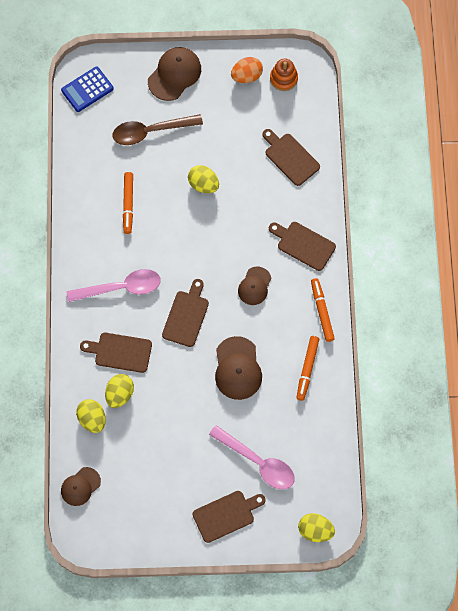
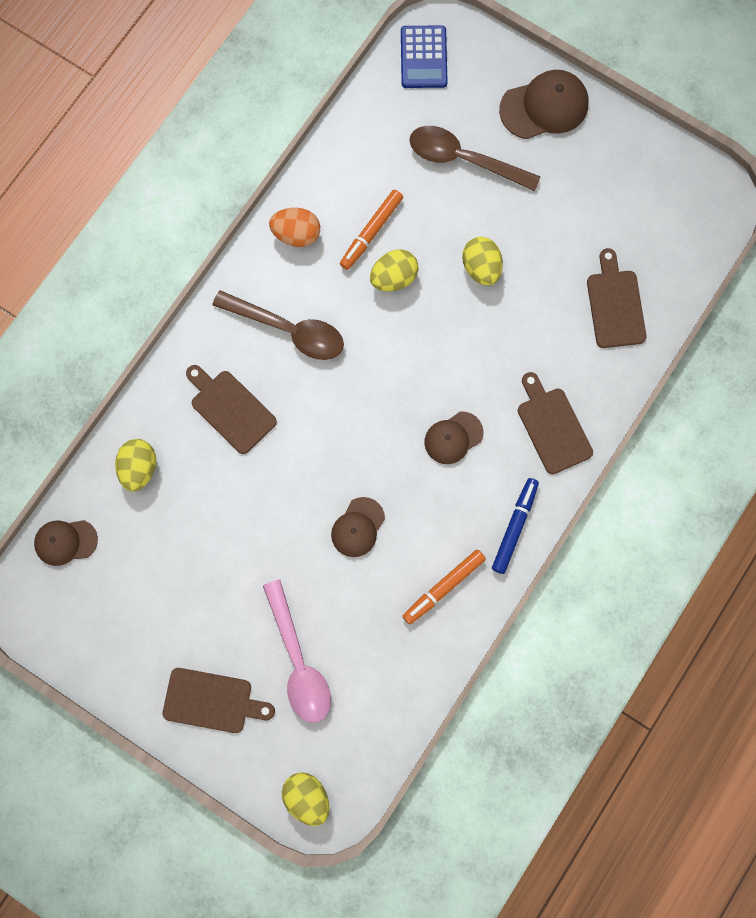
camera: 35 degrees right, 5 degrees up
(87, 89) = (423, 57): blue calculator -> blue calculator turned 90 degrees counterclockwise
(120, 394) = (193, 460): yellow egg -> yellow egg (394, 278)
(121, 288) = (288, 330): pink spoon -> brown spoon
(186, 316) = (342, 418): brown cutting board -> none
(237, 368) = (358, 527): brown cap -> brown cap, size x0.64
(246, 76) = (634, 166): orange egg -> orange egg (296, 234)
(283, 78) = (679, 199): orange stacking toy -> none
(322, 311) = (515, 527): orange marker -> blue marker

